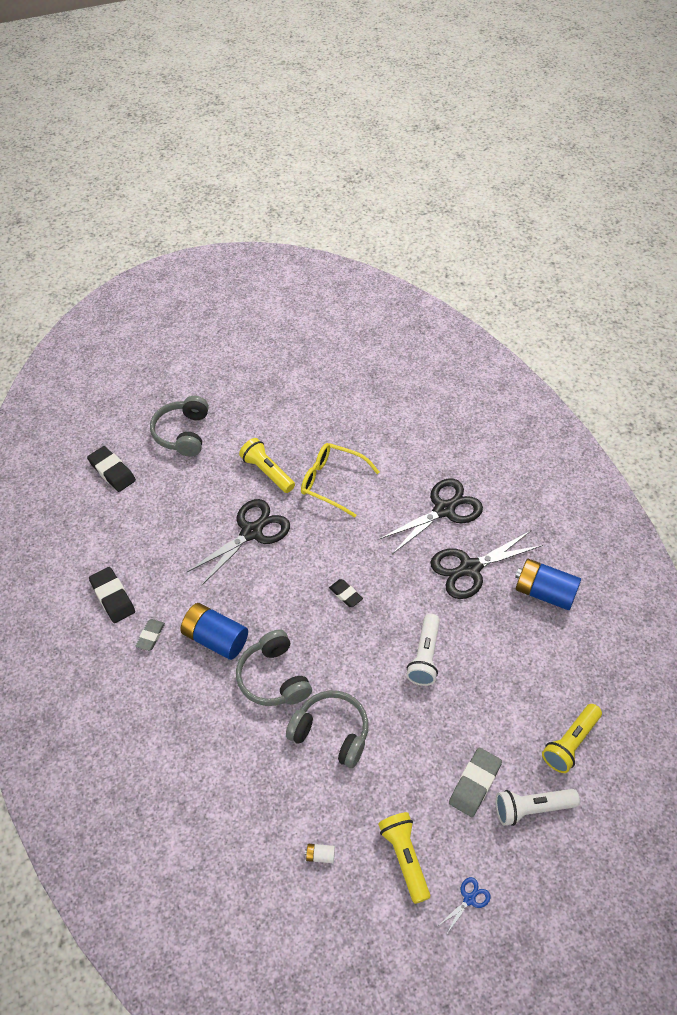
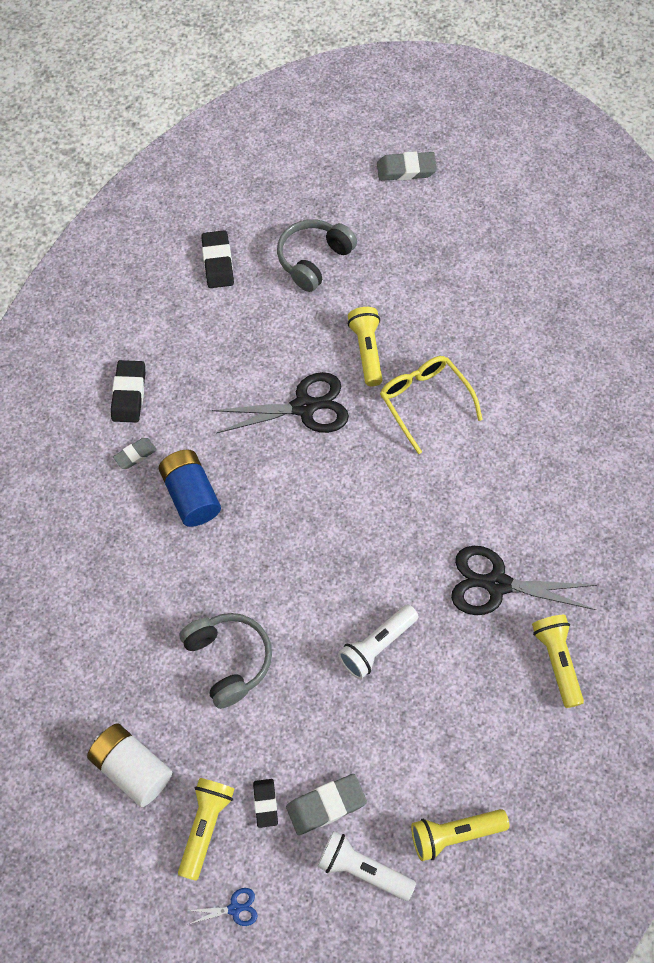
camera: 35 degrees right, 10 degrees up
(203, 344) = (406, 170): none -> grey eraser
(273, 678) = (216, 570): grey headphones -> none
(320, 855) = (132, 768): white battery -> white battery, size x2.43
(345, 594) = (347, 530): black eraser -> black eraser (265, 803)
(444, 510) = (519, 503): black scissors -> none
(544, 592) = (556, 661): blue battery -> yellow flashlight

